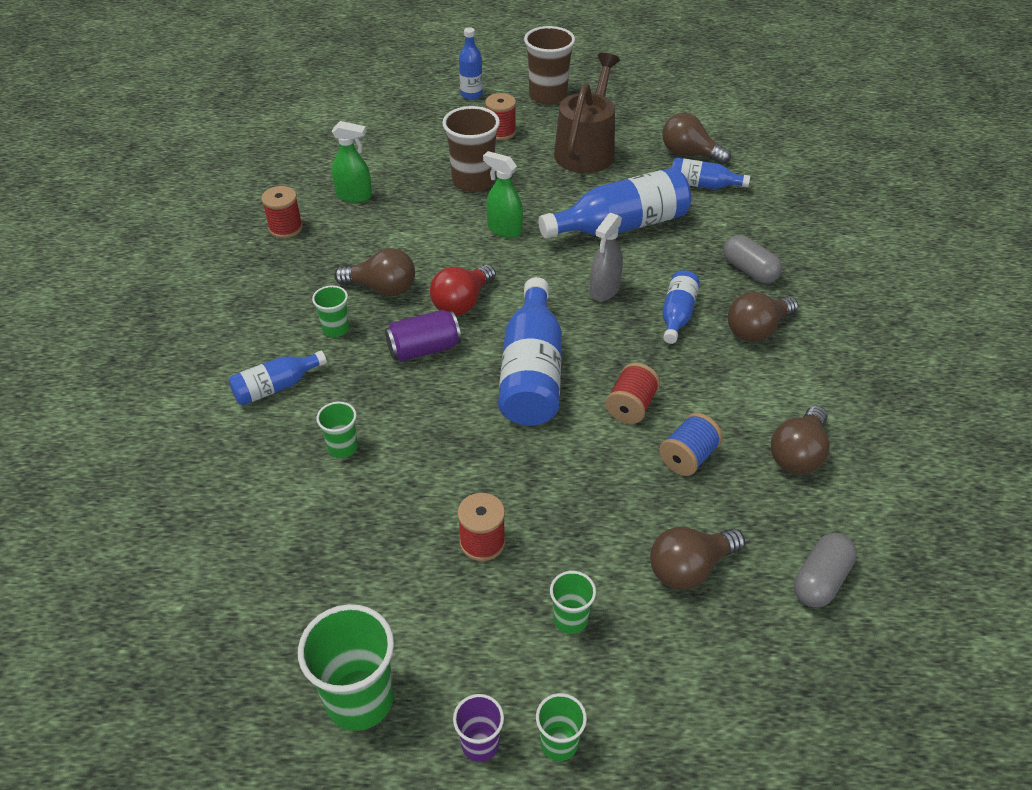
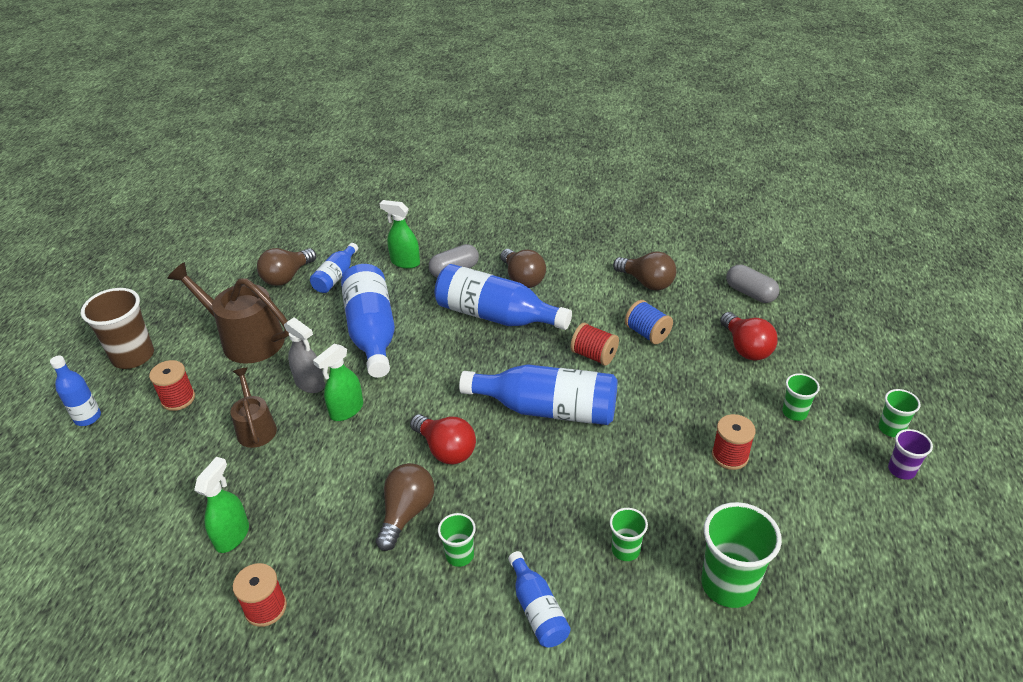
camera: 80 degrees left, 5 degrees down
(359, 699) = (882, 540): green cup -> green cup (728, 584)
(424, 349) = (504, 482): purple can -> none
(473, 181) = (256, 428): brown cup -> brown watering can
(604, 290) = (455, 353): grey spray bottle -> grey spray bottle (310, 383)
(677, 315) = (496, 316): blue bottle -> blue bottle, size x1.87
(689, 568) = (746, 348): brown light bulb -> red light bulb
(749, 229) = (405, 262): none -> green spray bottle

